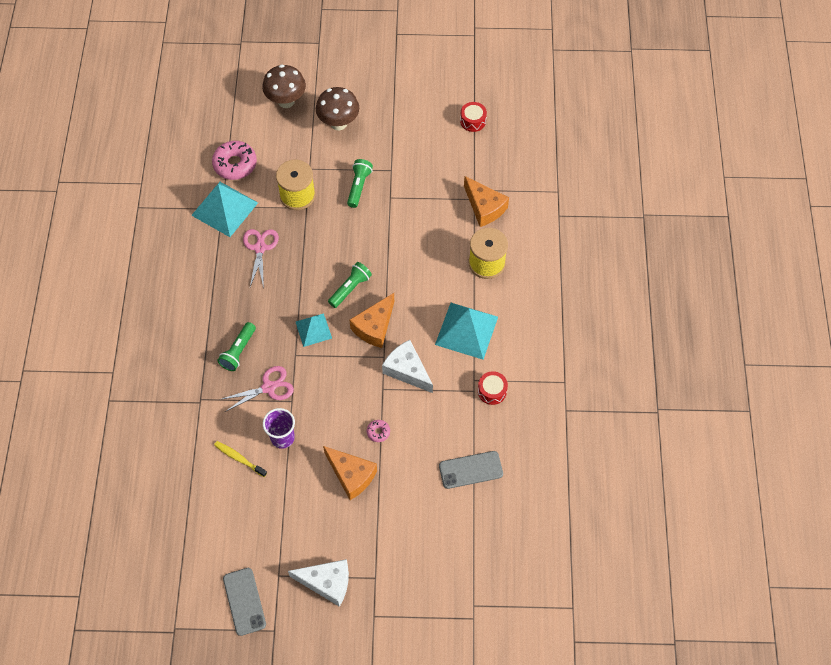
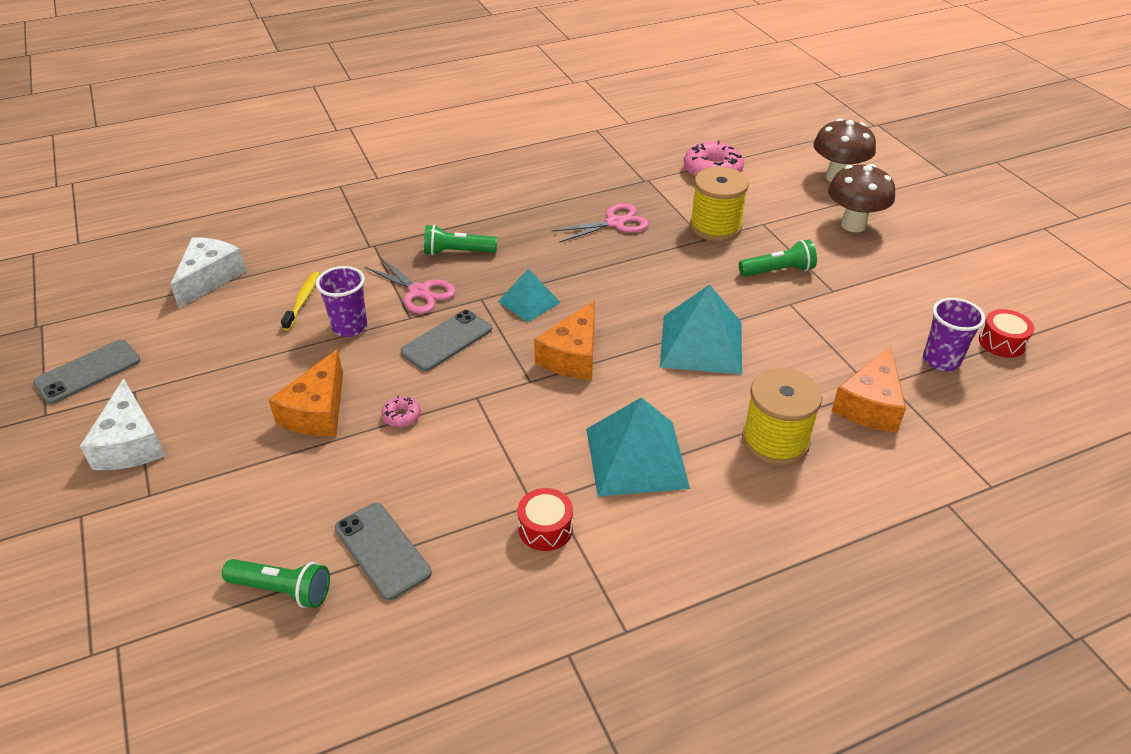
camera: 65 degrees right, 20 degrees down
(224, 209) = (646, 182): turquoise pyramid -> turquoise pyramid (701, 344)
(325, 387) = (447, 340): none -> grey phone
(350, 288) = (616, 313): green flashlight -> green flashlight (282, 590)
(374, 327) = (572, 356): orange cheese -> orange cheese turned 75 degrees counterclockwise
(407, 370) = (522, 413): white cheese -> white cheese (209, 278)
(471, 156) = (941, 360): none -> purple cup

